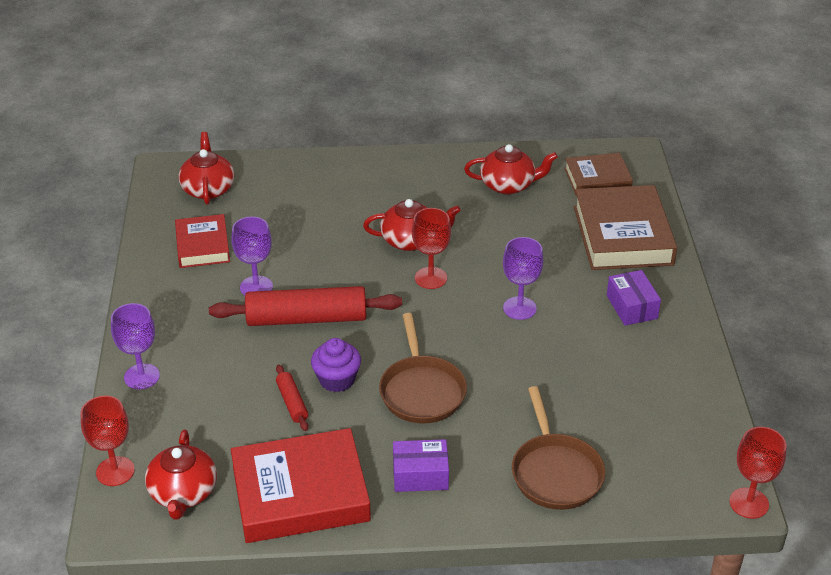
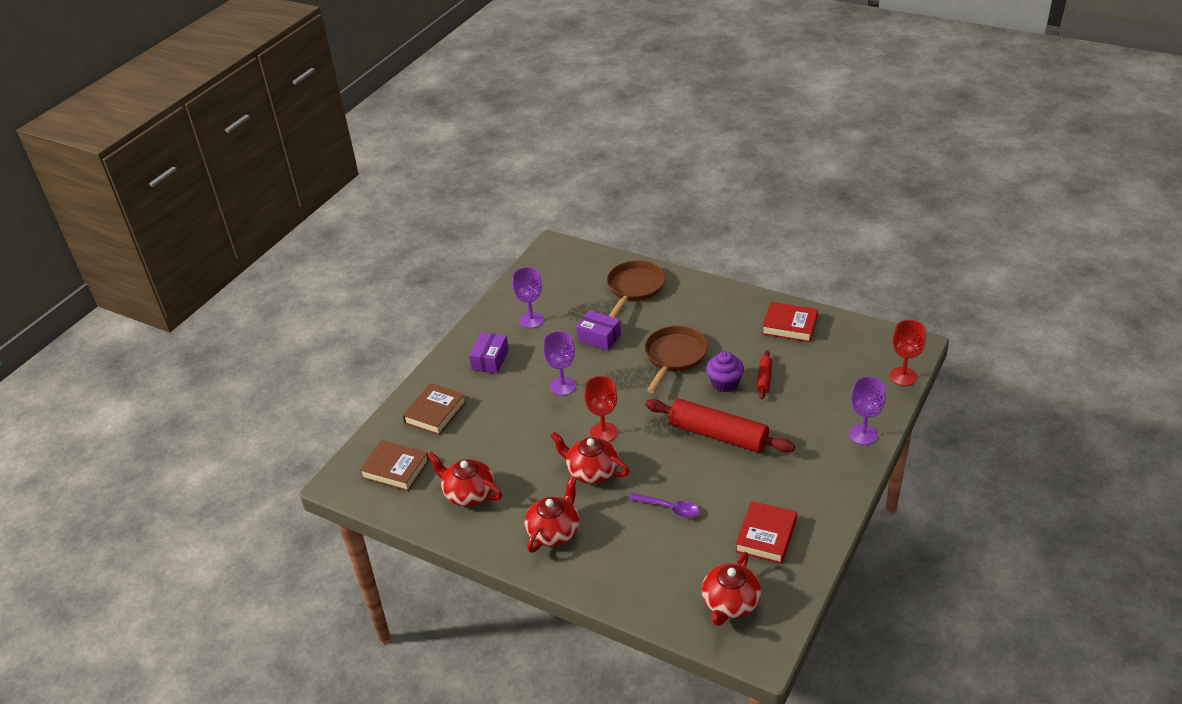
camera: 145 degrees left, 0 degrees up
(183, 493) = (862, 349): red teapot -> red teapot (554, 531)
(256, 287) = (741, 476): purple goblet -> purple goblet (531, 320)
(300, 493) = (789, 325): red book -> red book, size x0.60
(310, 236) = (669, 508): none -> purple spoon
(420, 475) = (712, 311): purple box -> purple box (599, 337)
(622, 235) = (435, 412): brown book -> brown book, size x0.60
(749, 503) = (550, 243): red goblet -> none

